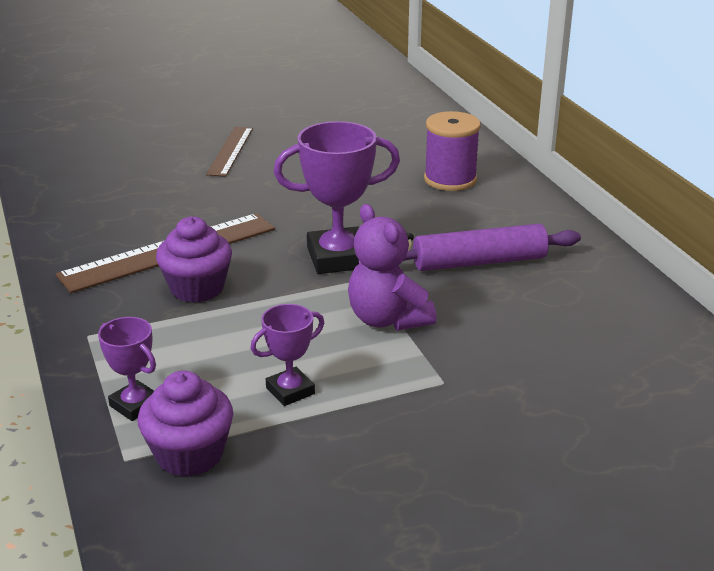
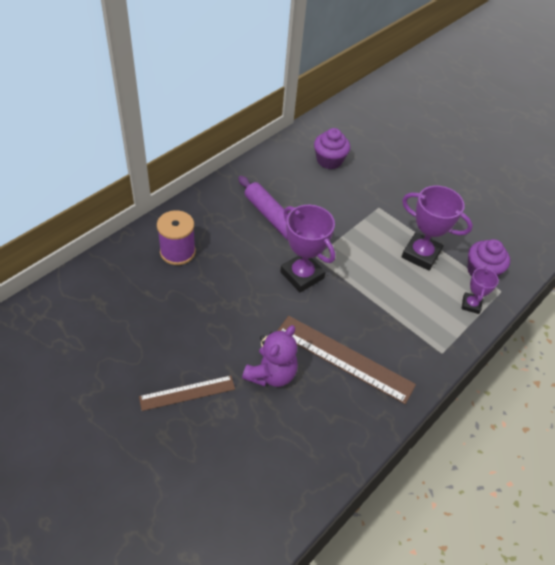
camera: 120 degrees left, 20 degrees up
(197, 288) = (370, 325): purple cupcake -> purple cupcake (329, 160)
(290, 391) = (421, 254): purple trophy -> purple trophy, size x1.80
(387, 319) = (345, 238): purple teddy bear -> purple teddy bear (271, 374)

